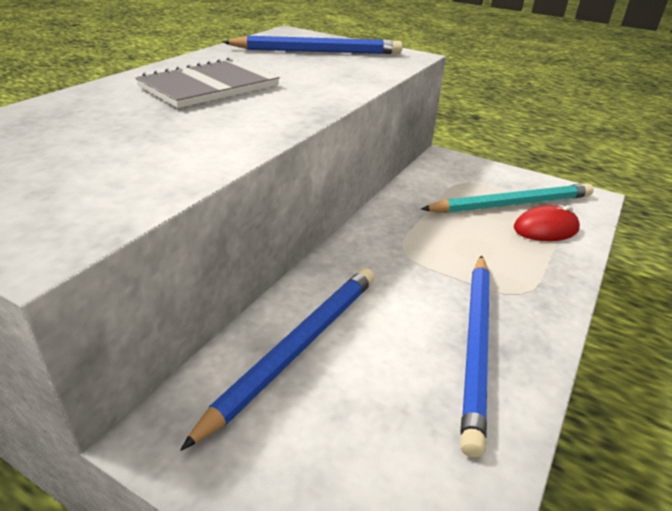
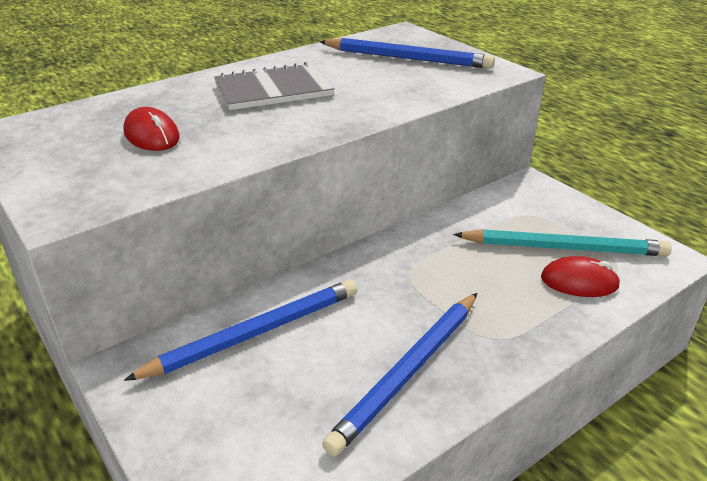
camera: 25 degrees right, 0 degrees up
(102, 142) = (152, 135): none -> red mouse

